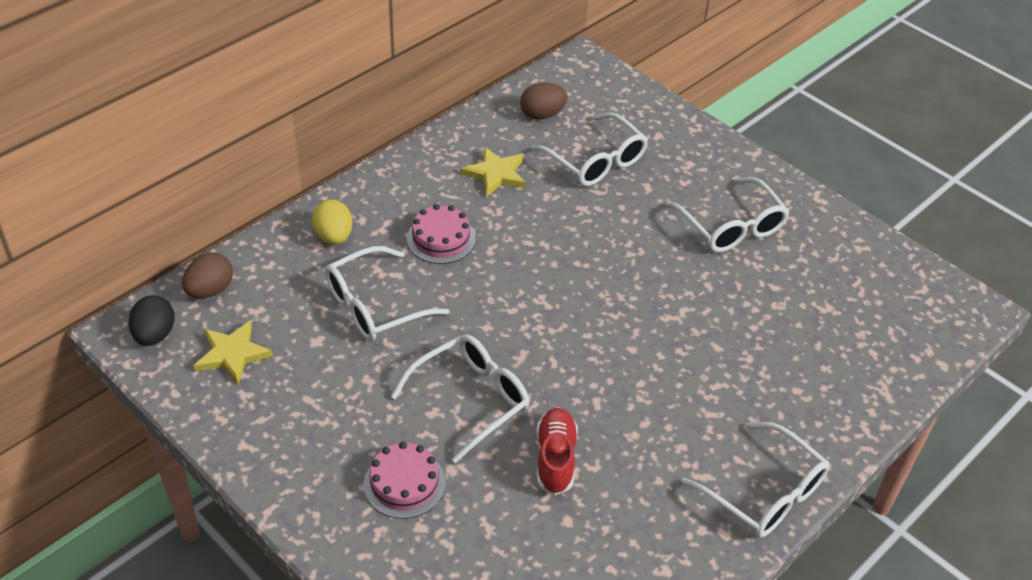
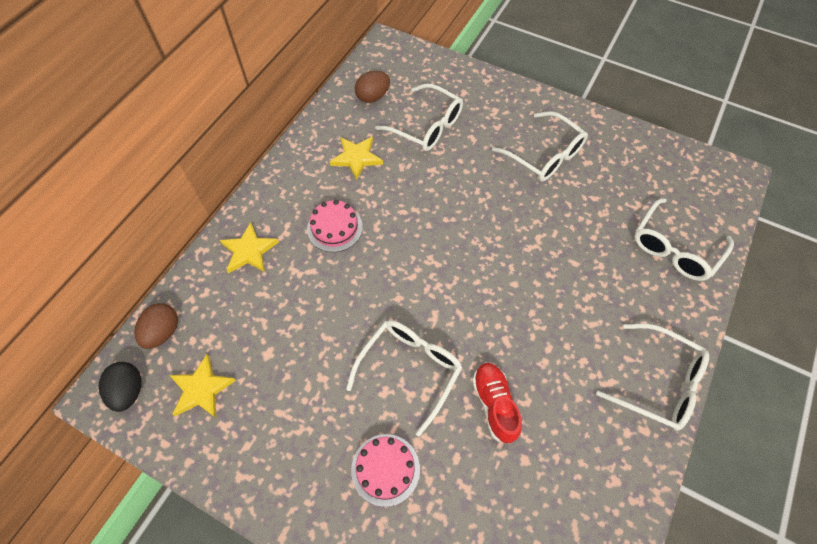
camera: 15 degrees left, 15 degrees up
(333, 237) = (249, 251): yellow egg -> yellow star
(375, 306) = (304, 305): white glasses -> white glasses (674, 248)

